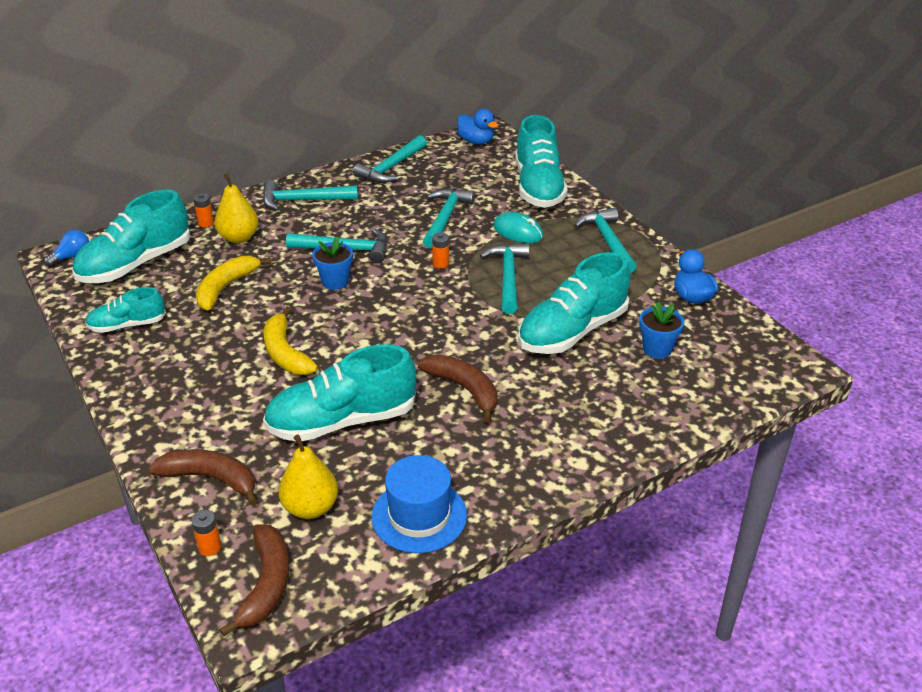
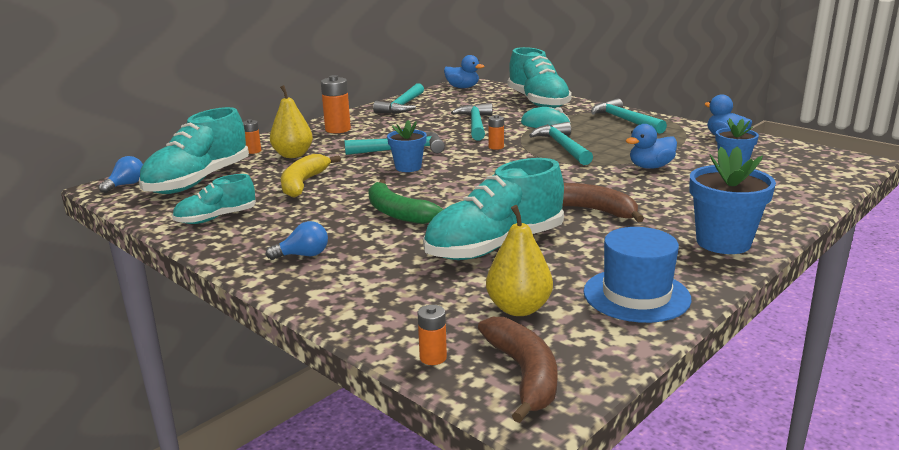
camera: 15 degrees left, 15 degrees down
(175, 395) = (303, 255): none -> blue light bulb
(211, 479) = (390, 306): brown banana -> none
(285, 353) = (397, 213): yellow banana -> green banana
(303, 200) = (338, 129): turquoise hammer -> orange battery
(551, 464) = (723, 242): none -> blue flower pot
(572, 331) = (650, 167): turquoise shoe -> blue duck

